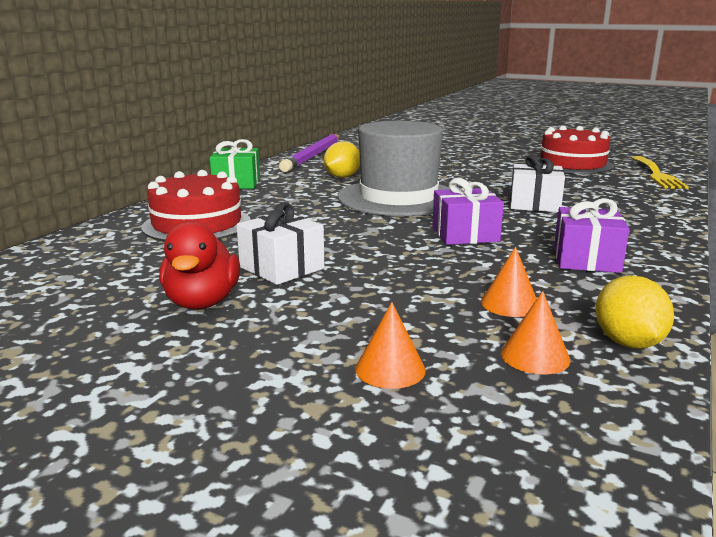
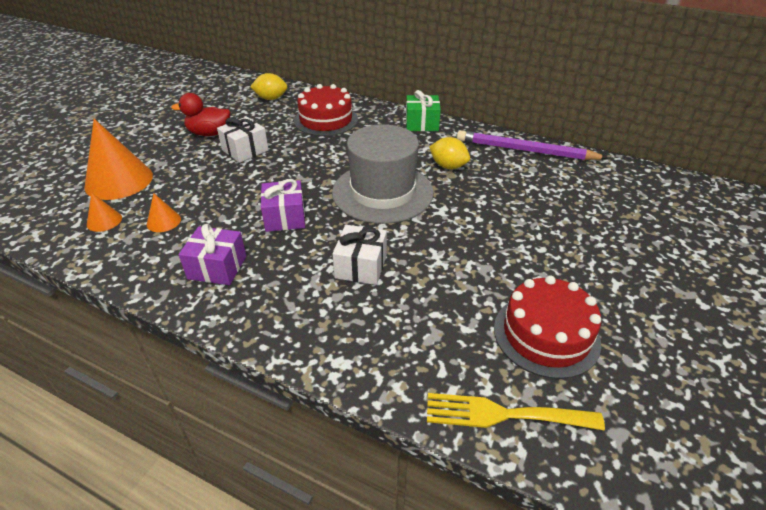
camera: 90 degrees right, 20 degrees up
(390, 369) = (119, 180): orange cone -> orange cone, size x2.14
(628, 343) = (97, 255): yellow lemon -> yellow lemon (271, 98)

